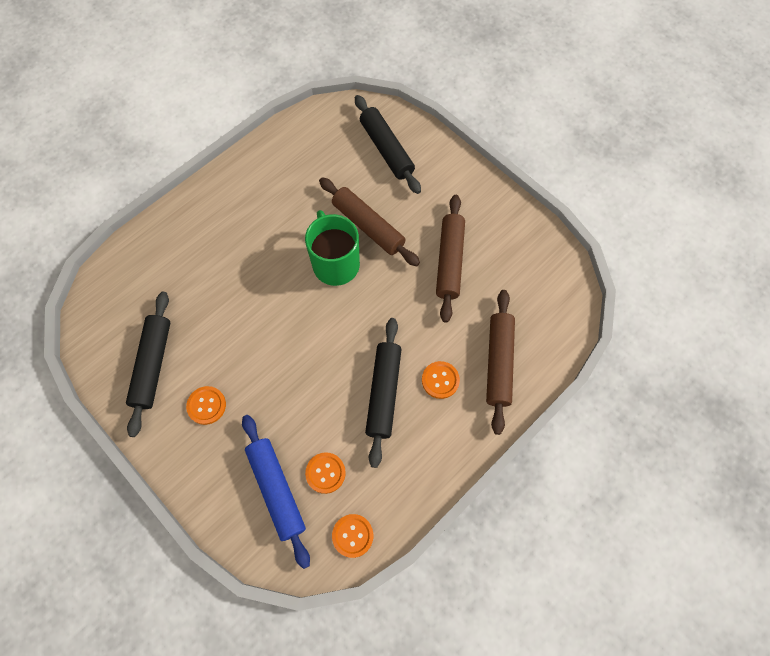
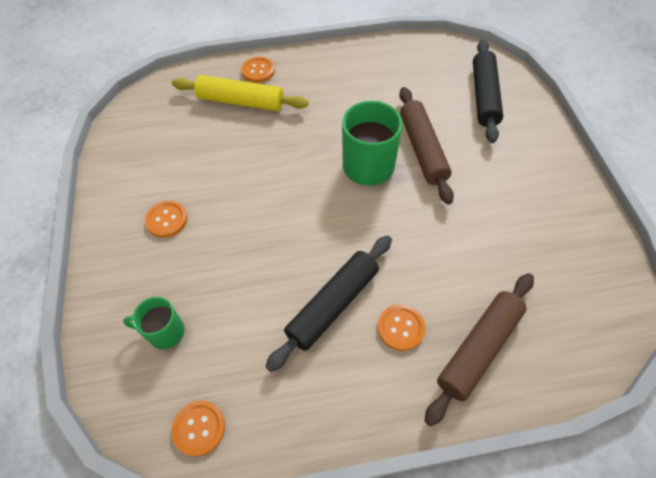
camera: 35 degrees right, 10 degrees down
(153, 365) = (152, 163): black rolling pin -> none
(185, 263) = (241, 101): none -> yellow rolling pin
(276, 490) = (165, 332): blue rolling pin -> green mug
(325, 473) = (220, 346): orange button -> orange button (258, 71)
(449, 261) = (486, 220): brown rolling pin -> none

